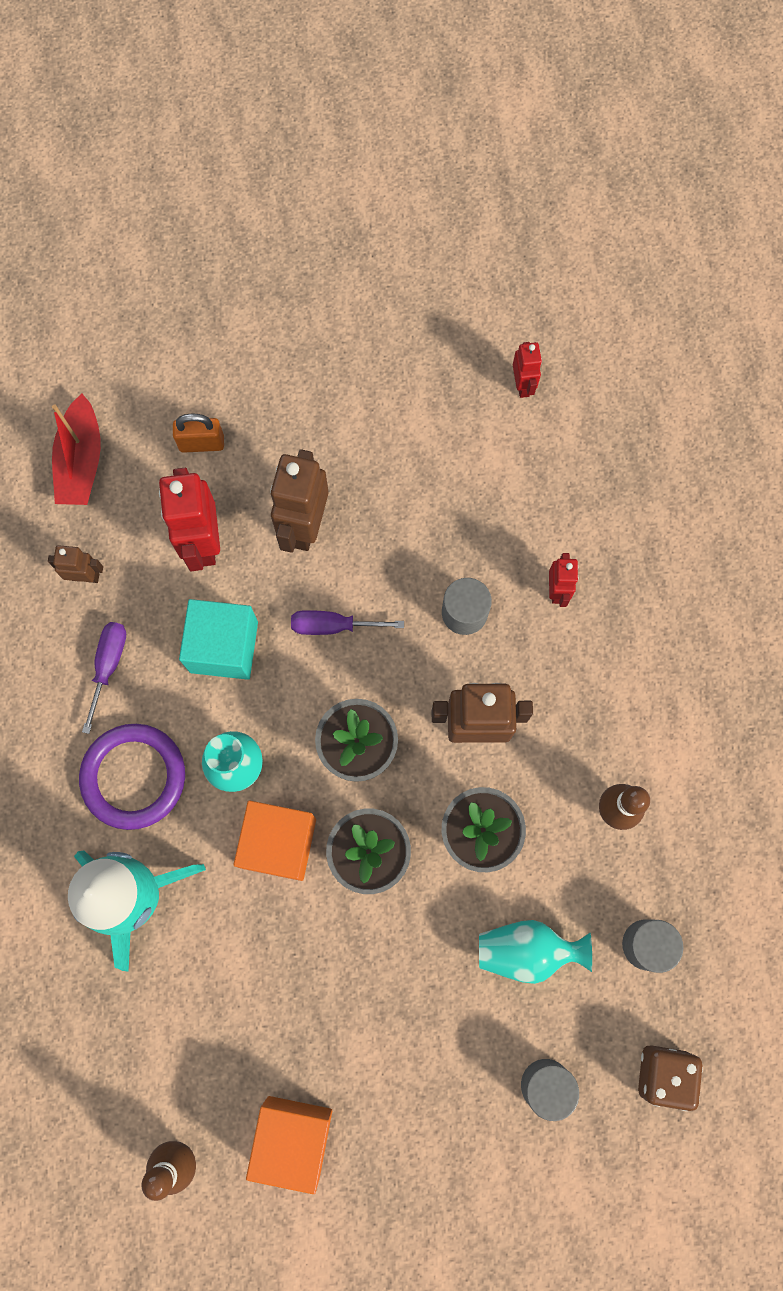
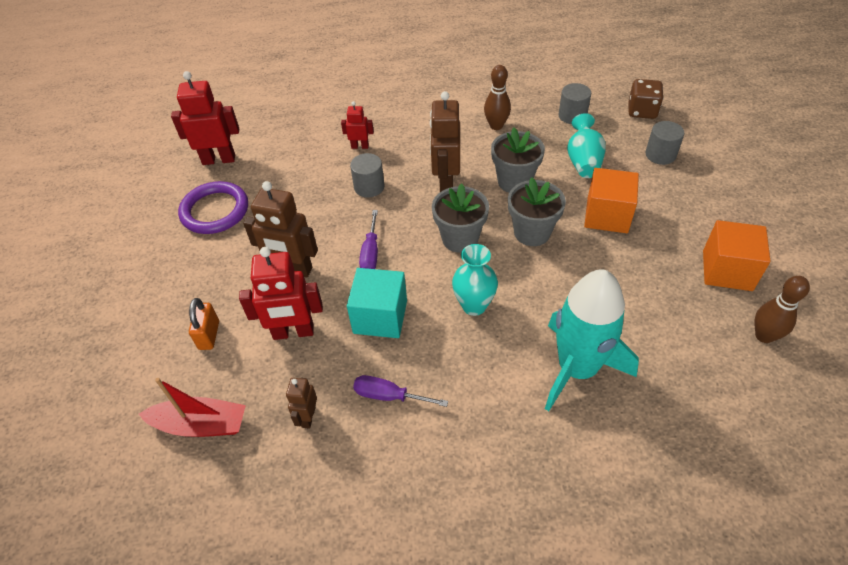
camera: 85 degrees left, 25 degrees down
(134, 777) = (482, 374): purple ring -> purple ring (215, 211)
(279, 843) = (528, 281): orange cube -> orange cube (607, 215)
(523, 385) = (219, 159): red robot -> red robot, size x1.86

